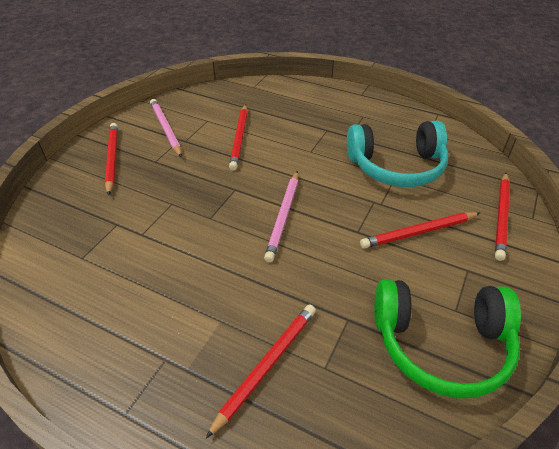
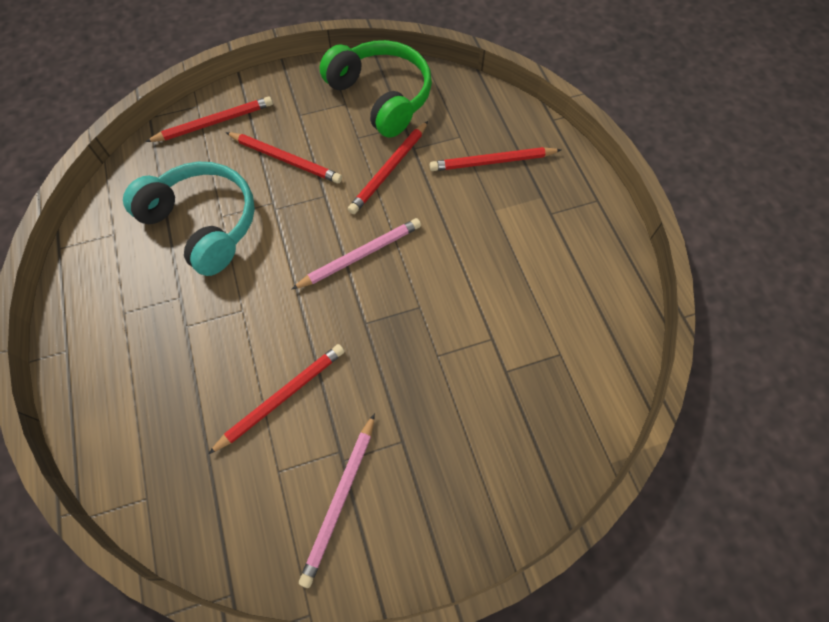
camera: 135 degrees left, 20 degrees up
(112, 159) = (445, 491): red pencil -> red pencil (389, 169)

